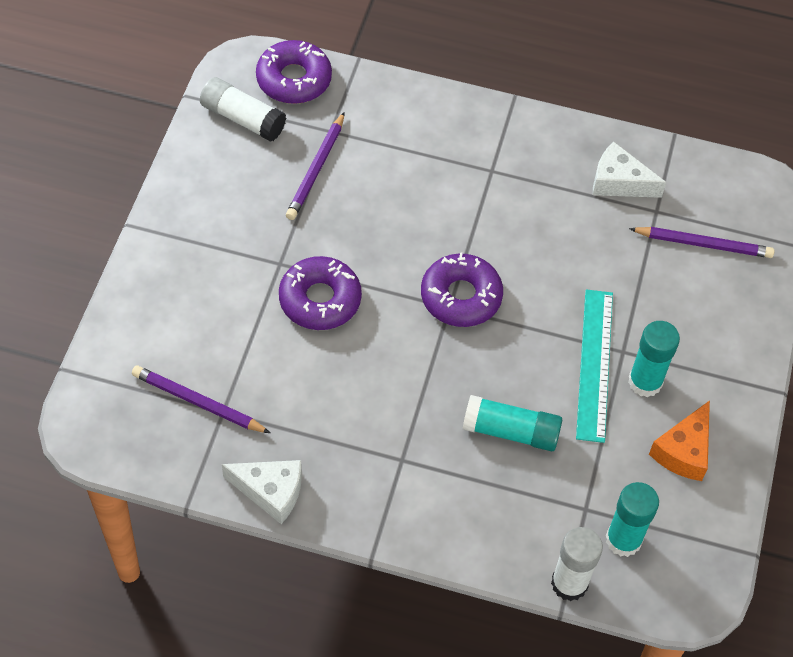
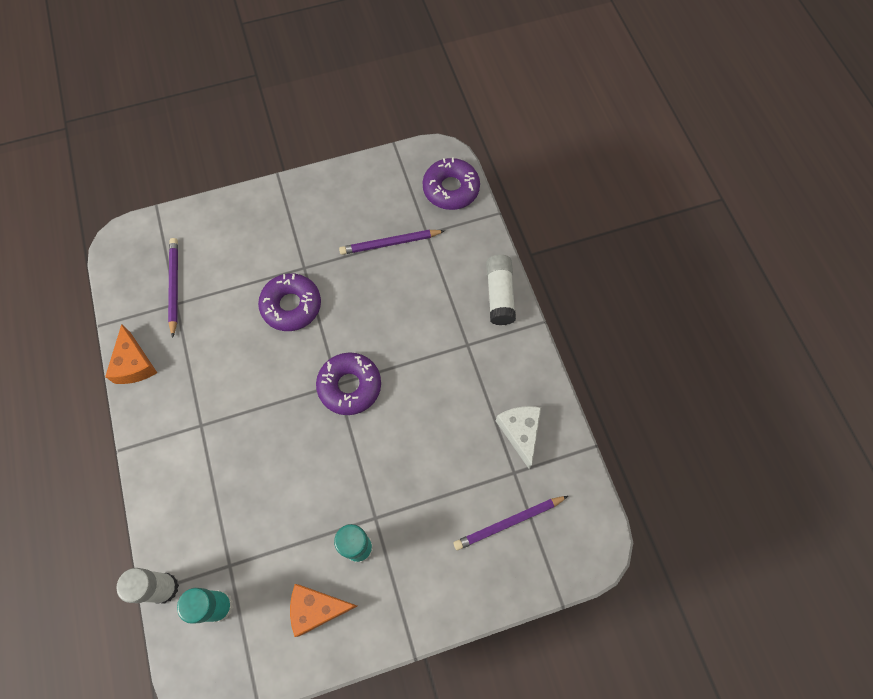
camera: 60 degrees right, 10 degrees up
(243, 118) = (399, 181): white glue stick -> white glue stick (499, 295)
(271, 492) = (134, 364): white cheese -> orange cheese
(511, 431) = (262, 480): turquoise glue stick -> none
(594, 364) = (351, 504): turquoise ruler -> none
(703, 244) = (508, 523): purple pencil -> purple pencil turned 90 degrees clockwise

